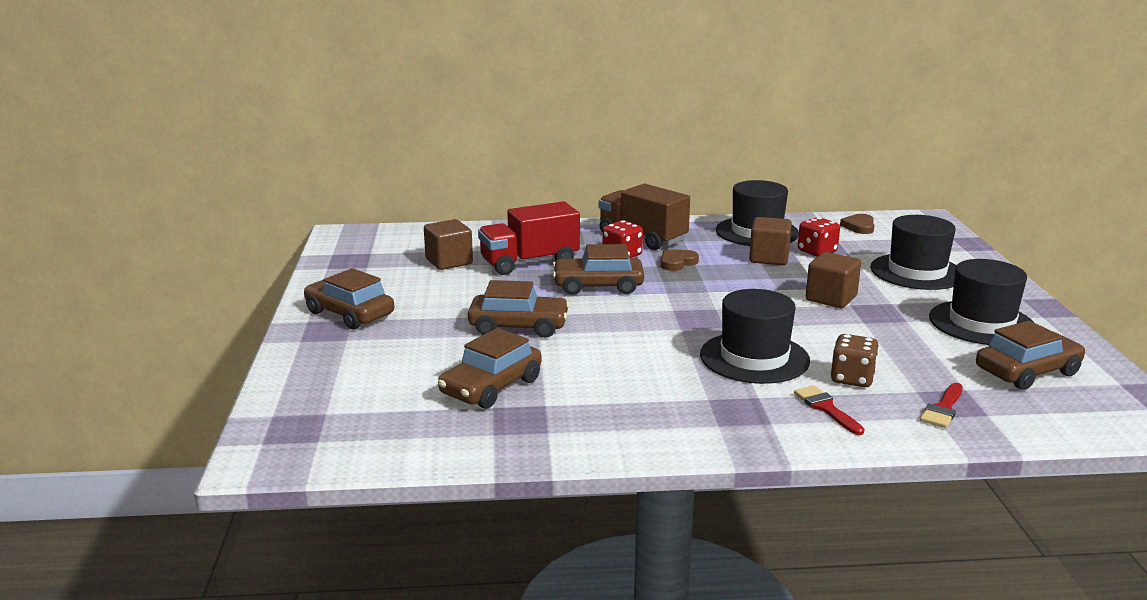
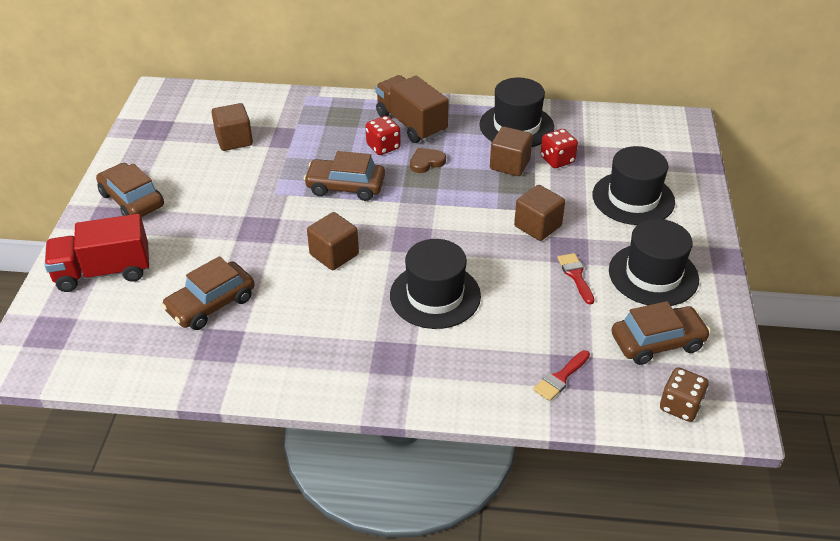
camera: 10 degrees right, 20 degrees up
(518, 326) = (260, 232): brown car -> none
(529, 263) = (300, 149): red truck -> red truck (103, 272)
(616, 336) = (334, 254): none -> brown cube
(826, 408) = (464, 364): red brush -> red brush (575, 275)
(852, 379) = (503, 332): brown dice -> brown dice (680, 406)
(859, 226) = (614, 127): brown heart -> none

